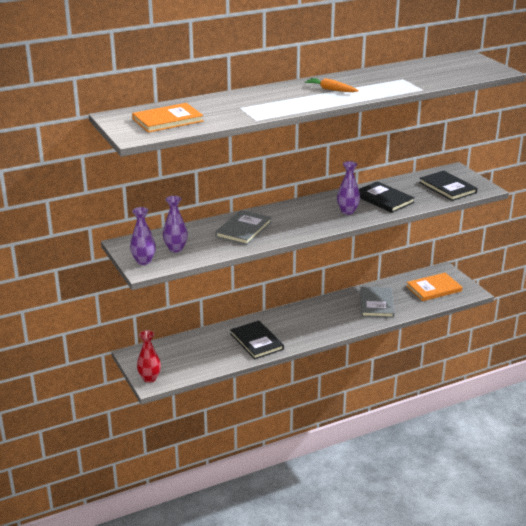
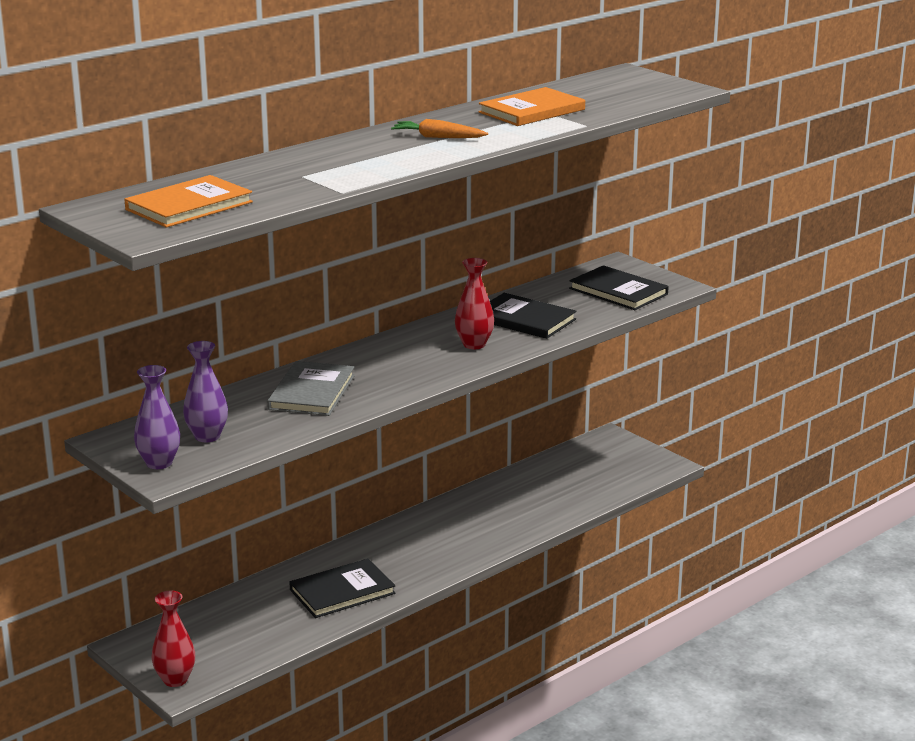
camera: 15 degrees left, 5 degrees down
(256, 341) = (342, 591): black book -> black book turned 75 degrees counterclockwise
(347, 211) = (474, 344): purple vase -> red vase
(376, 304) = (521, 504): grey book -> none
(433, 289) = (605, 468): orange book -> orange book (532, 111)

